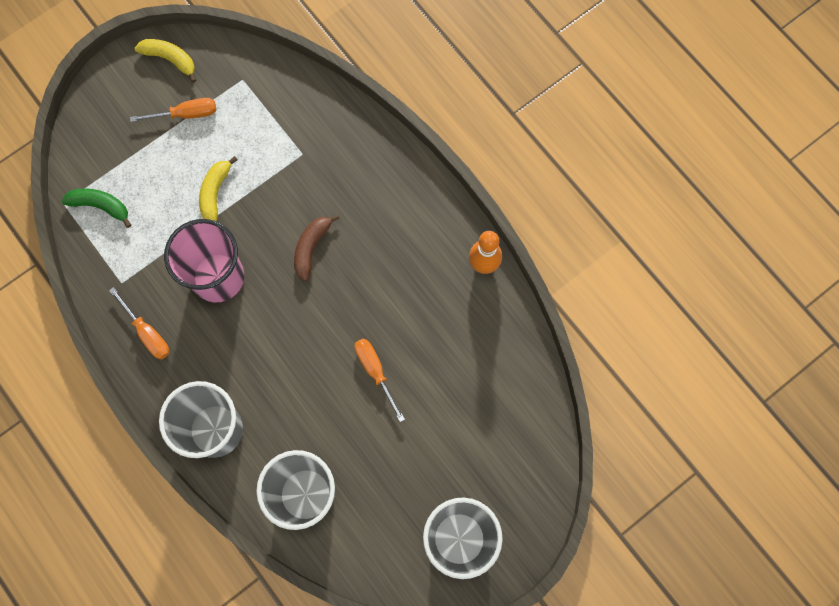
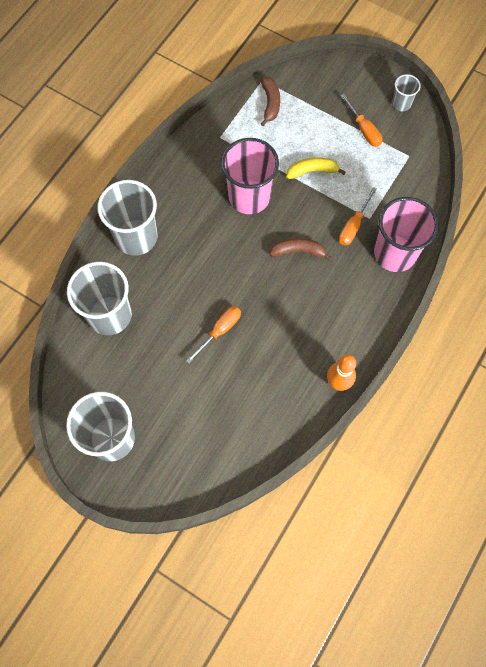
camera: 70 degrees right, 5 degrees down
(101, 206) = (270, 103): green banana -> brown banana
(147, 333) = (190, 167): orange screwdriver -> orange screwdriver (353, 225)
(170, 59) = (401, 104): yellow banana -> grey cup
(356, 145) = (395, 253): none -> pink cup

